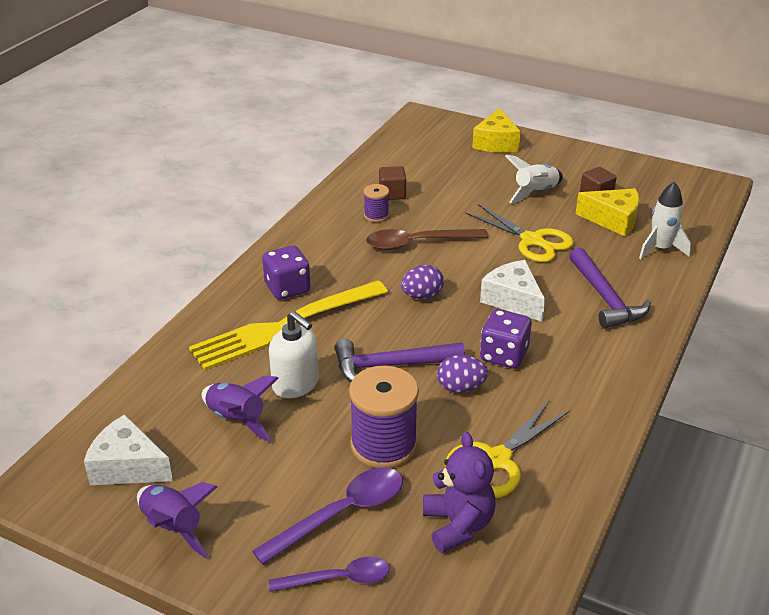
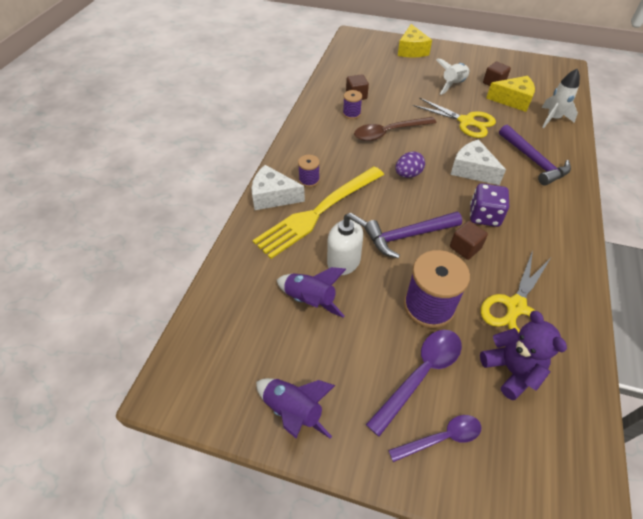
camera: 10 degrees left, 15 degrees up
(128, 466) = (238, 357): white cheese -> white cheese (273, 196)
(287, 288) = (309, 180): purple dice -> purple spool
(460, 388) = (465, 248): purple egg -> brown cube

